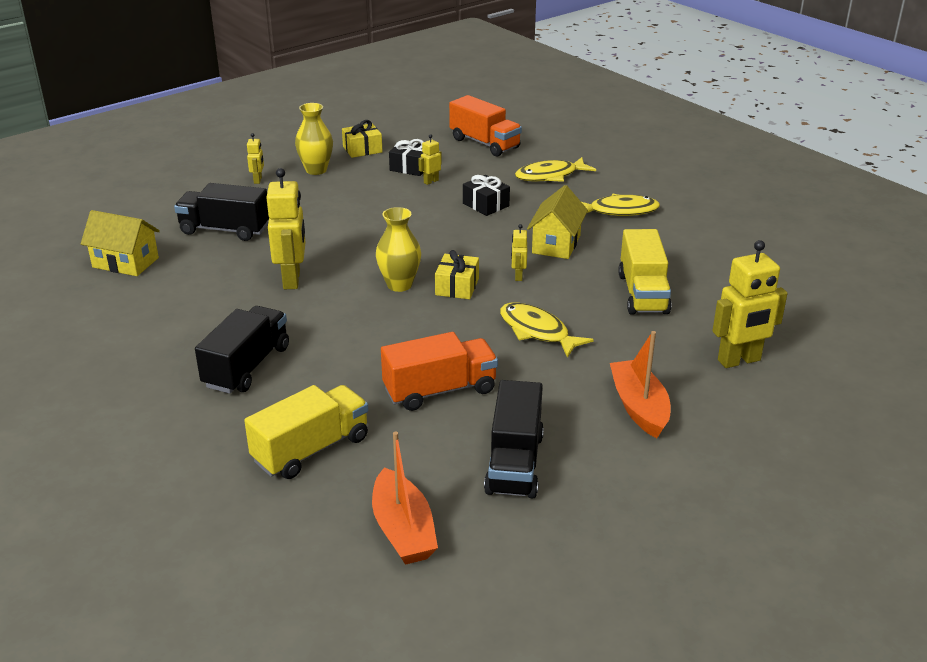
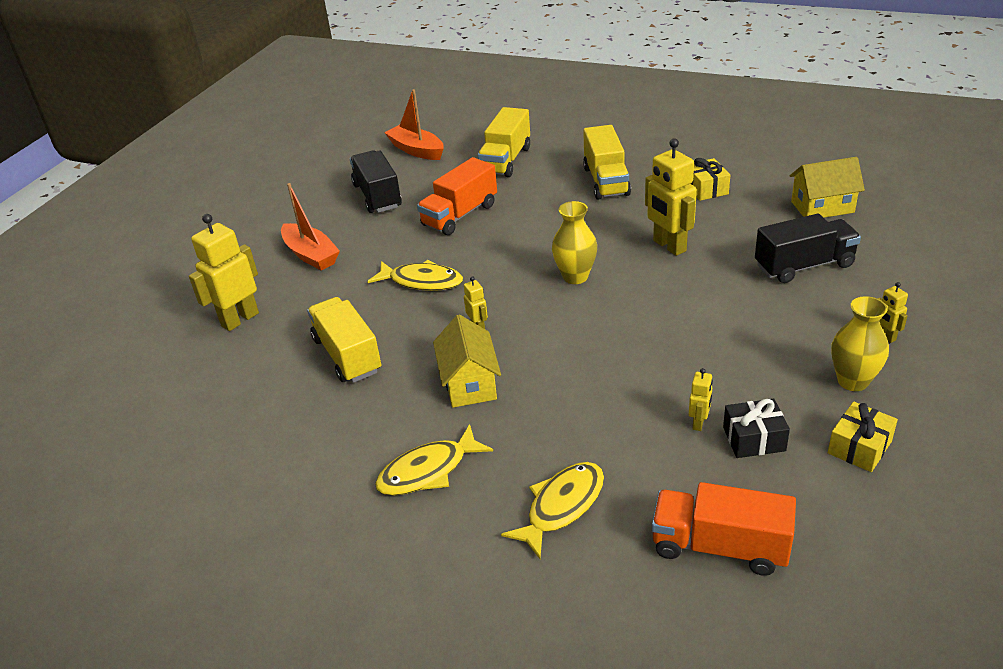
camera: 155 degrees right, 5 degrees up
(247, 367) = (606, 181): black truck -> yellow truck
(457, 287) = (524, 294): yellow gift -> yellow gift (706, 189)
(485, 205) = (594, 411): black gift -> none

